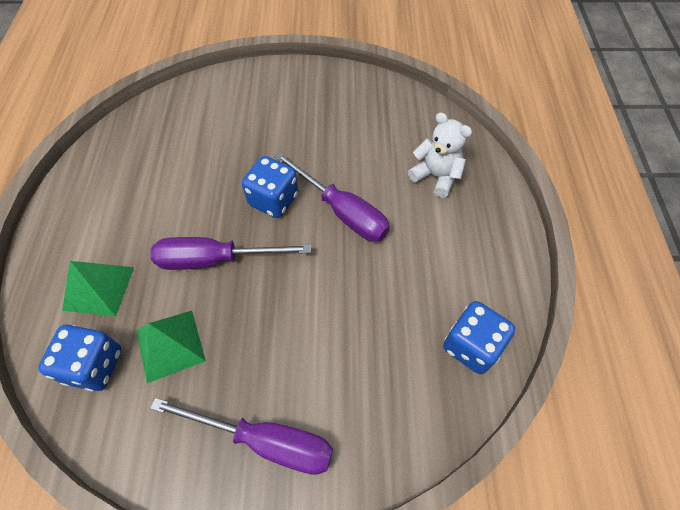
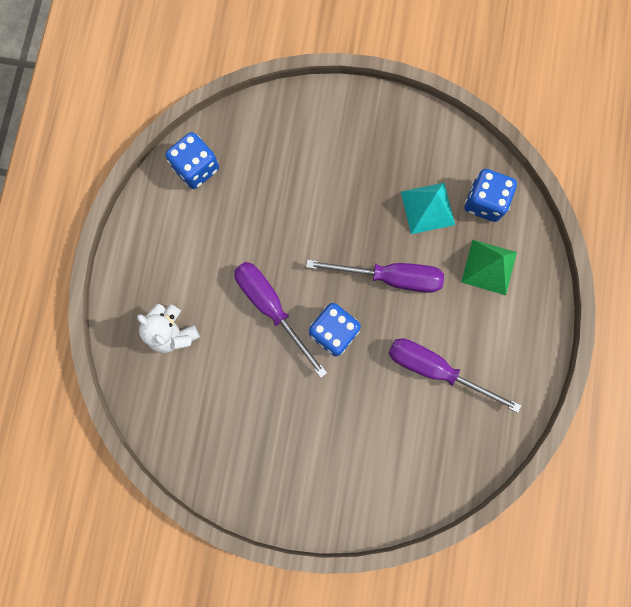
camera: 170 degrees left, 20 degrees up
(170, 345) = (427, 208): green pyramid -> turquoise pyramid
(265, 441) = (360, 129): purple screwdriver -> purple screwdriver (435, 369)

